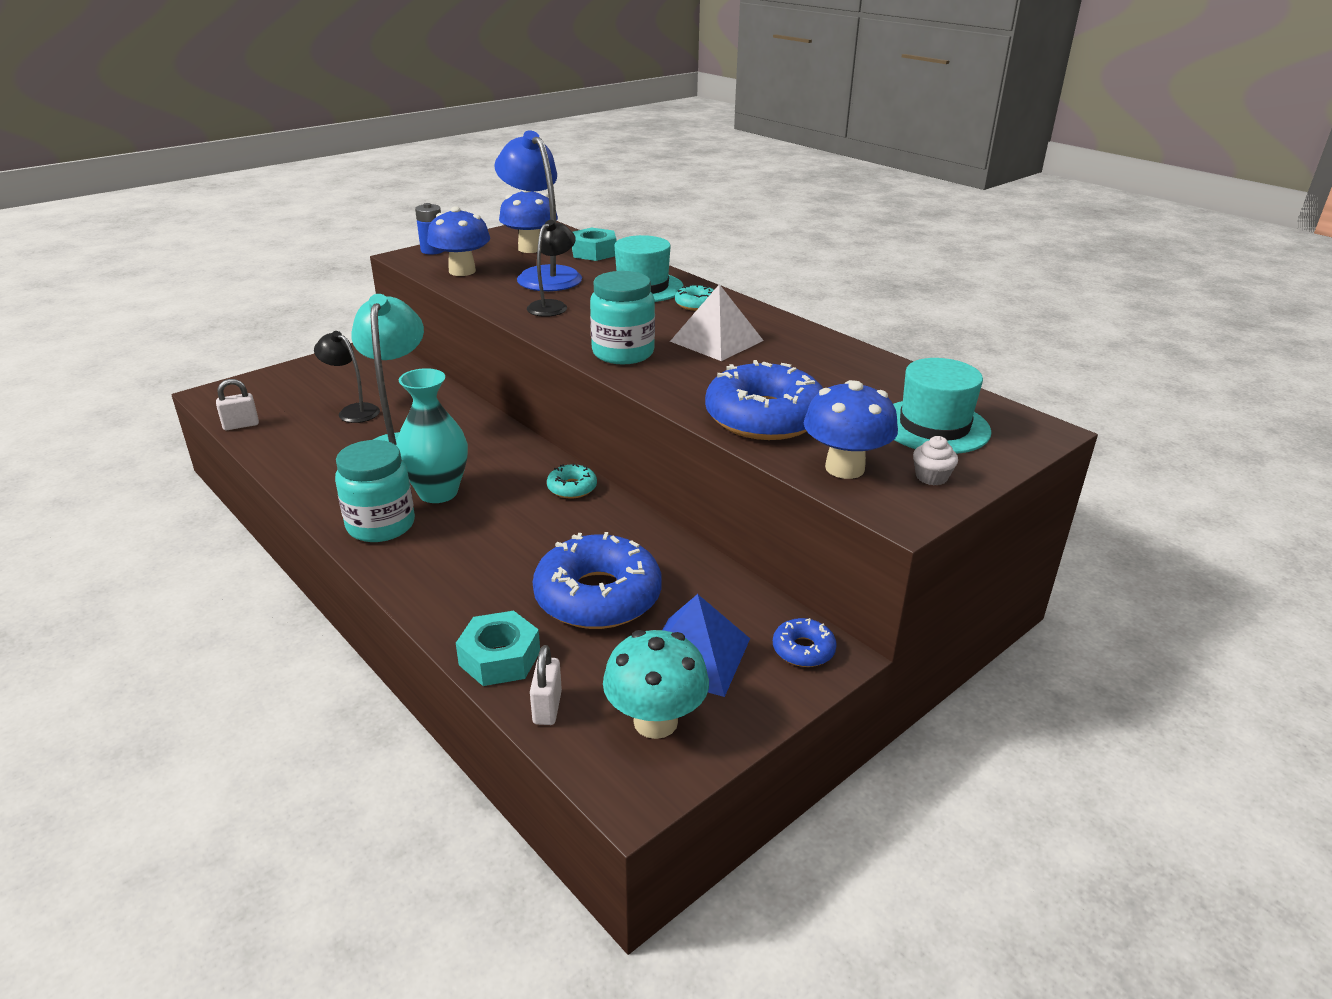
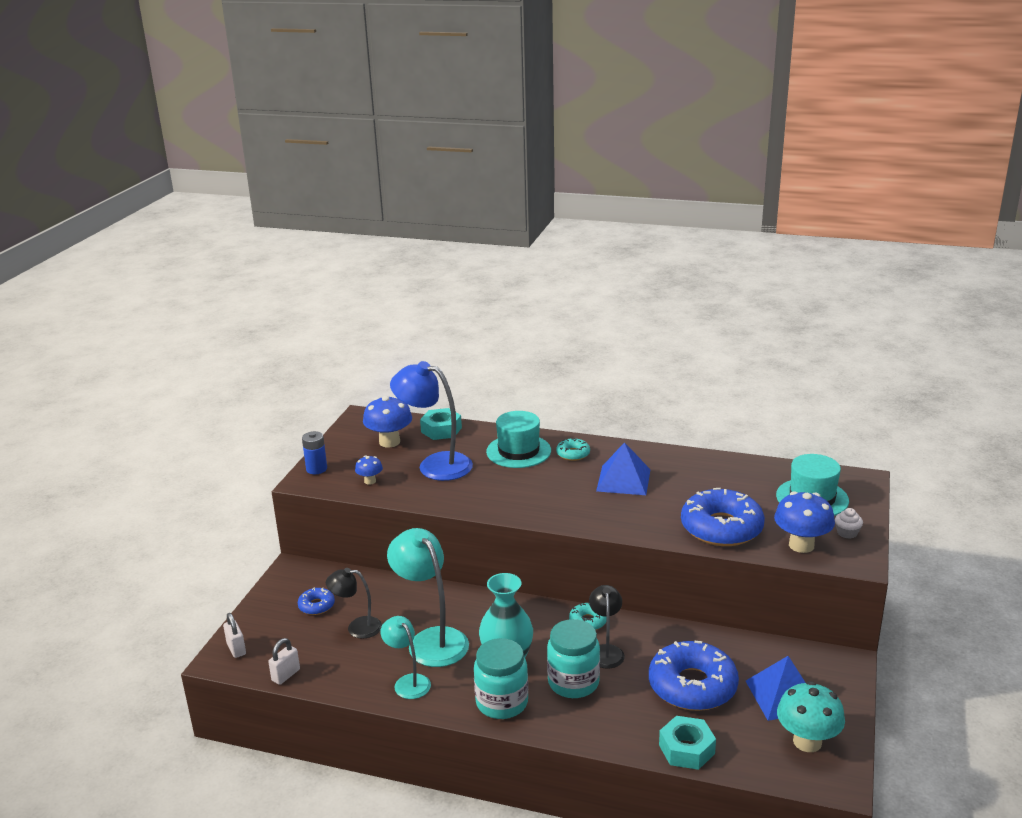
camera: 30 degrees left, 5 degrees down
(327, 471) = (408, 682): none -> turquoise lamp
(462, 271) = (370, 481): blue mushroom -> blue mushroom, size x0.53
(547, 708) = (746, 763): white padlock -> white padlock (236, 649)
(552, 306) = (481, 489): black lamp -> black lamp (606, 651)
(623, 353) = (580, 512): turquoise jar -> turquoise jar (573, 682)
(717, 341) = (623, 480): white pyramid -> blue pyramid
(803, 650) = (830, 665): blue donut -> blue donut (316, 606)

